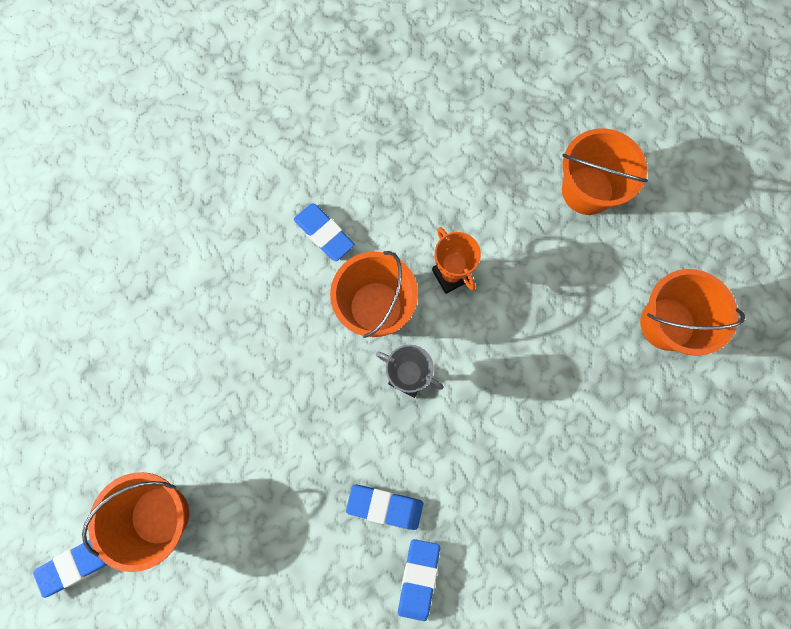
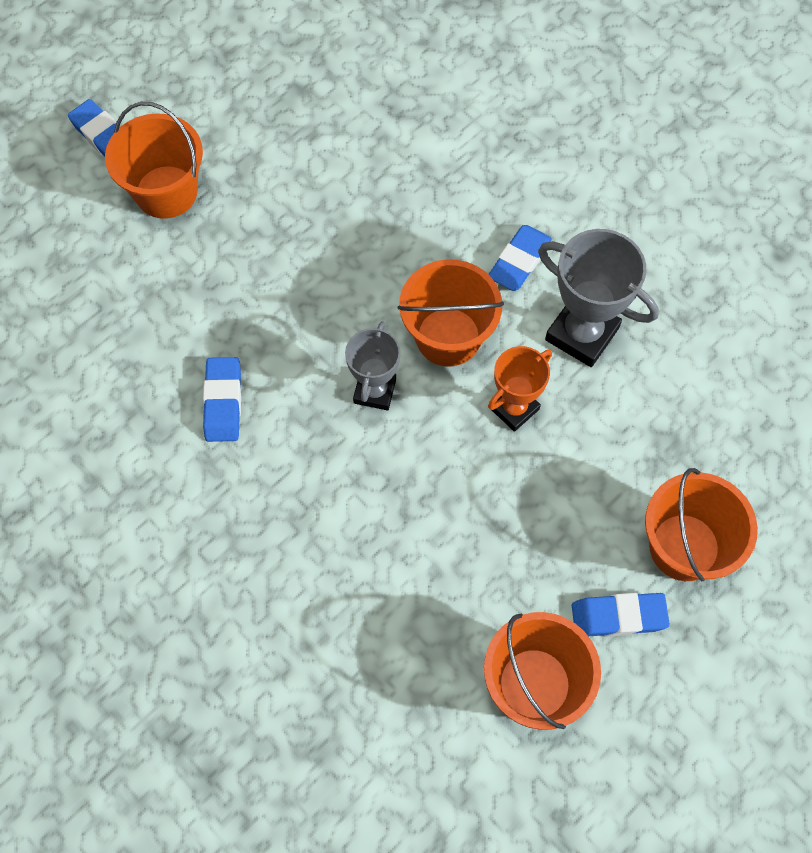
camera: 75 degrees right, 10 degrees down
(401, 207) = (582, 334): none -> grey trophy
(418, 578) = (153, 455): blue eraser -> blue eraser (618, 617)

